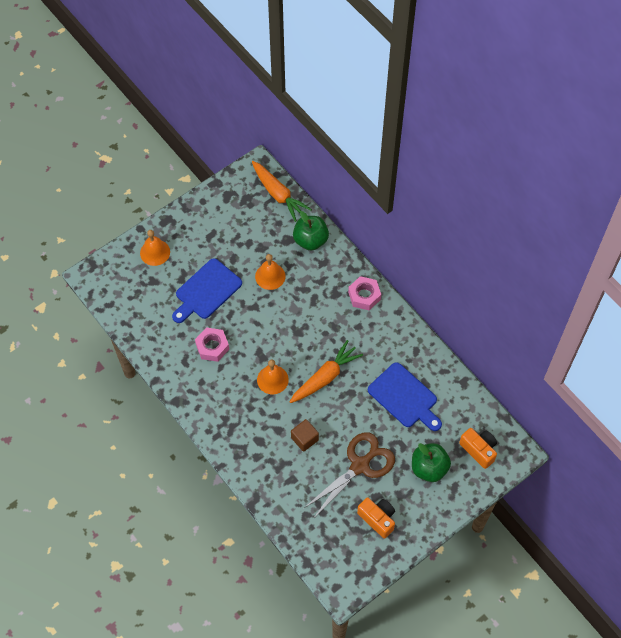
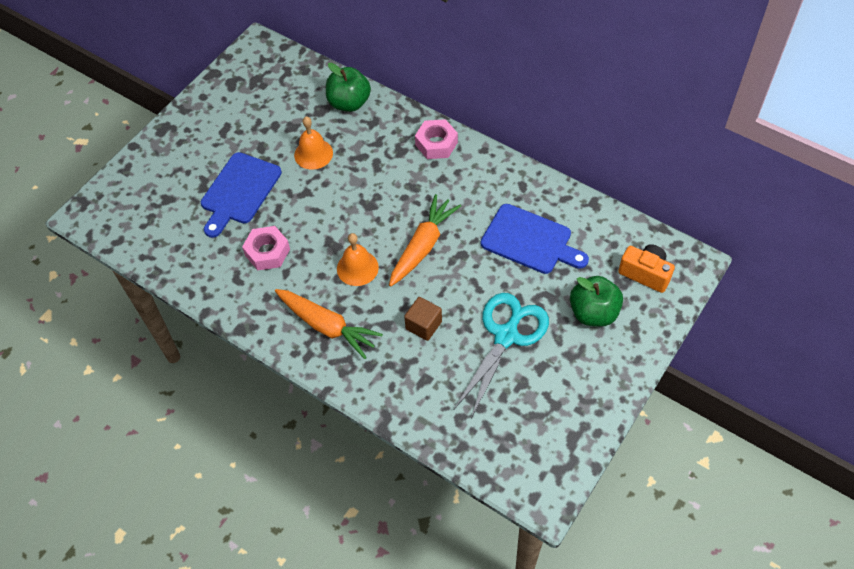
camera: 15 degrees left, 5 degrees down
(155, 252) = (160, 166): orange bell -> none
(278, 194) = (293, 66): orange carrot -> orange carrot (327, 326)
(360, 465) = (506, 336): brown scissors -> turquoise scissors
(377, 519) = (554, 393): orange camera -> none

